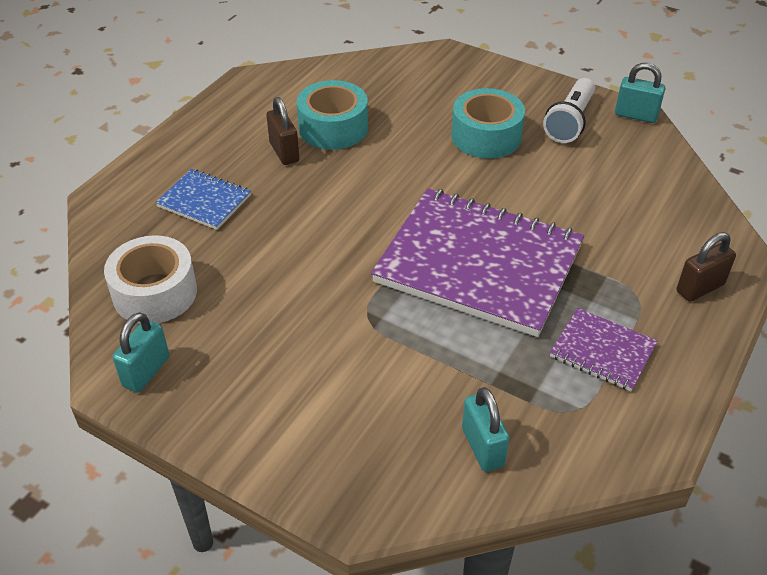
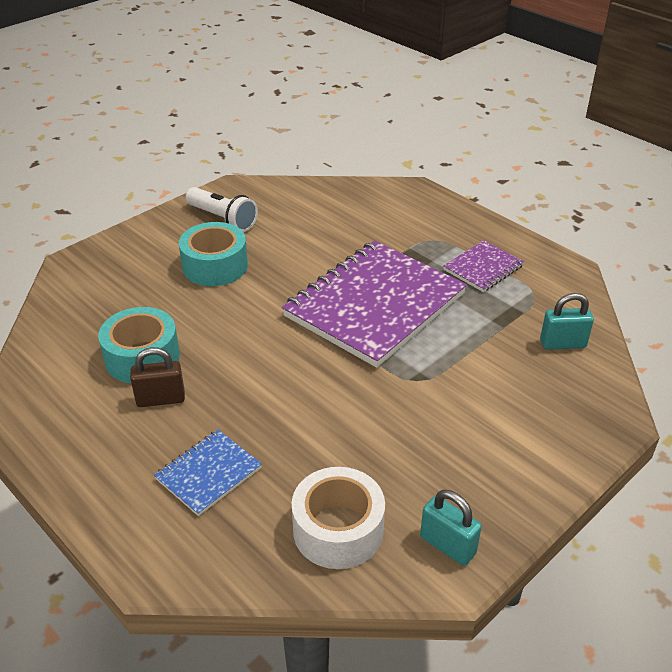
camera: 75 degrees left, 5 degrees down
(636, 115) = (234, 187): turquoise padlock -> none
(700, 288) = (434, 212): brown padlock -> none

